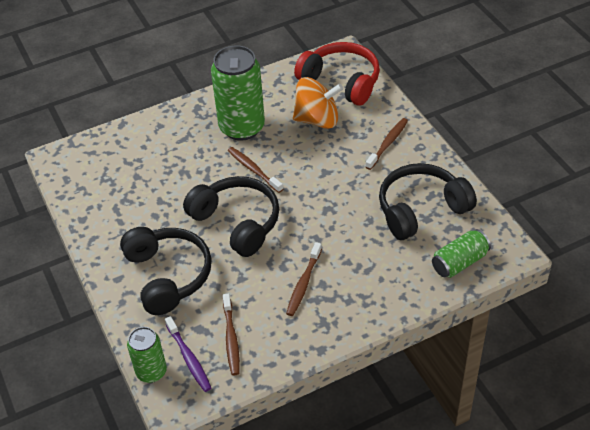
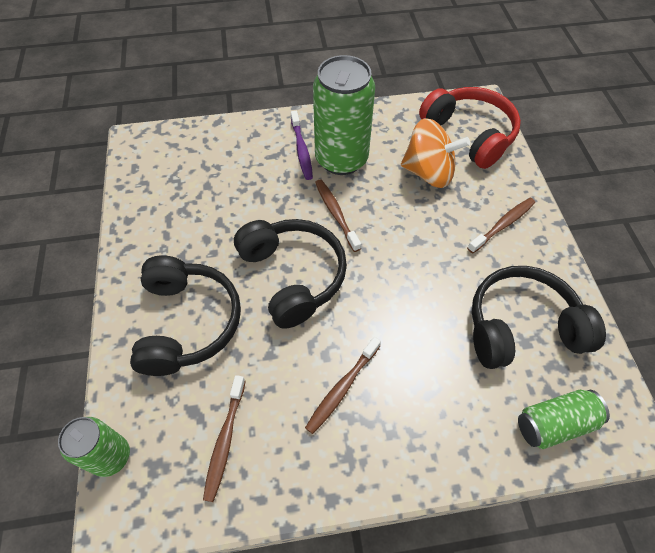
camera: 15 degrees right, 10 degrees up
(189, 358) = (163, 452): purple toothbrush -> purple toothbrush (301, 150)

